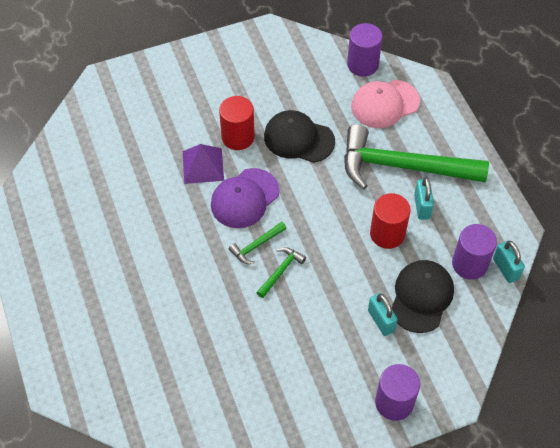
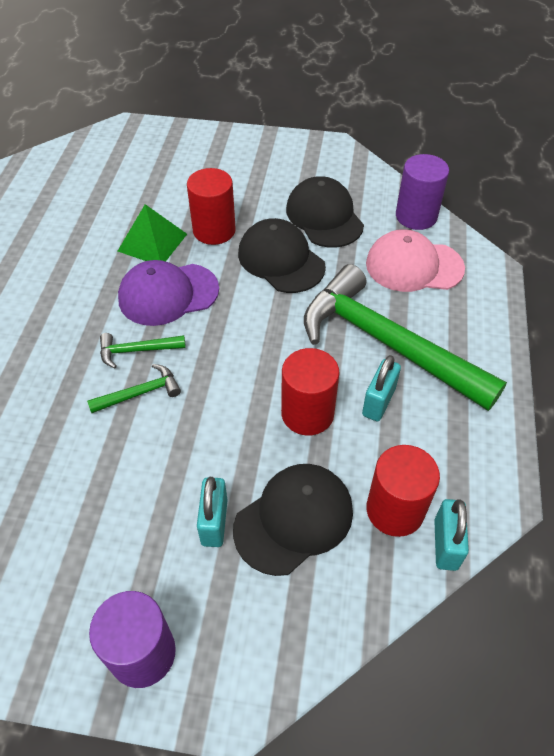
camera: 30 degrees right, 5 degrees down
(203, 165) = (152, 242): purple pyramid -> green pyramid
(303, 92) = (324, 216): none -> black cap
(469, 264) = (395, 510): purple cylinder -> red cylinder

